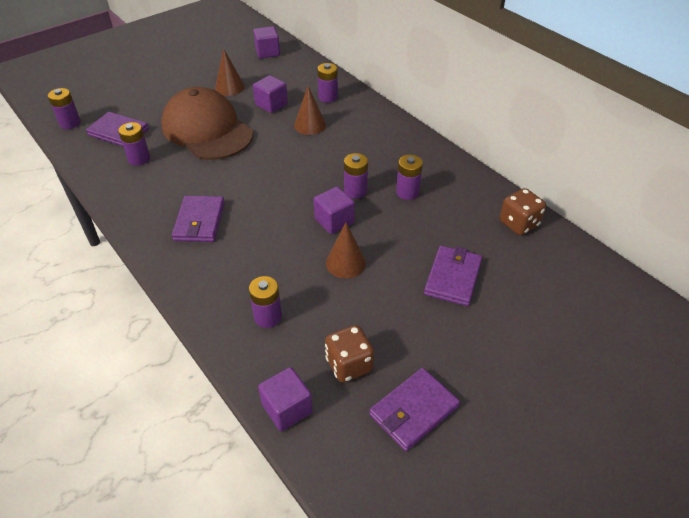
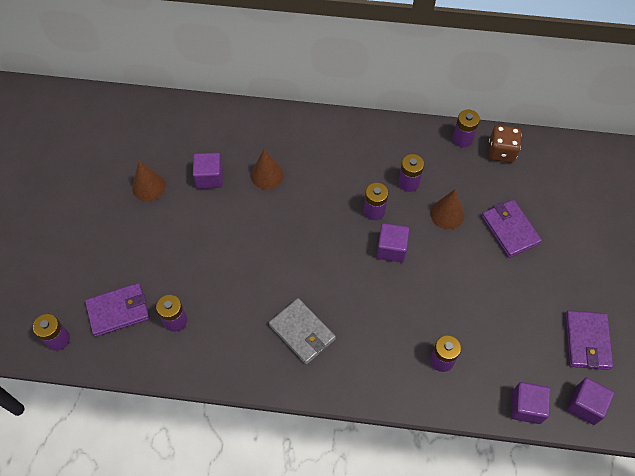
camera: 45 degrees left, 15 degrees up
(199, 221) = (302, 332): purple wallet -> grey wallet
(207, 130) = (191, 246): brown cap -> none
(267, 52) = (129, 121): purple cube -> purple cube (585, 405)
(328, 97) = (245, 134): purple battery -> purple battery (462, 139)
(345, 263) = (438, 276): brown cone -> brown cone (447, 214)
(349, 365) = (524, 346): brown dice -> none

